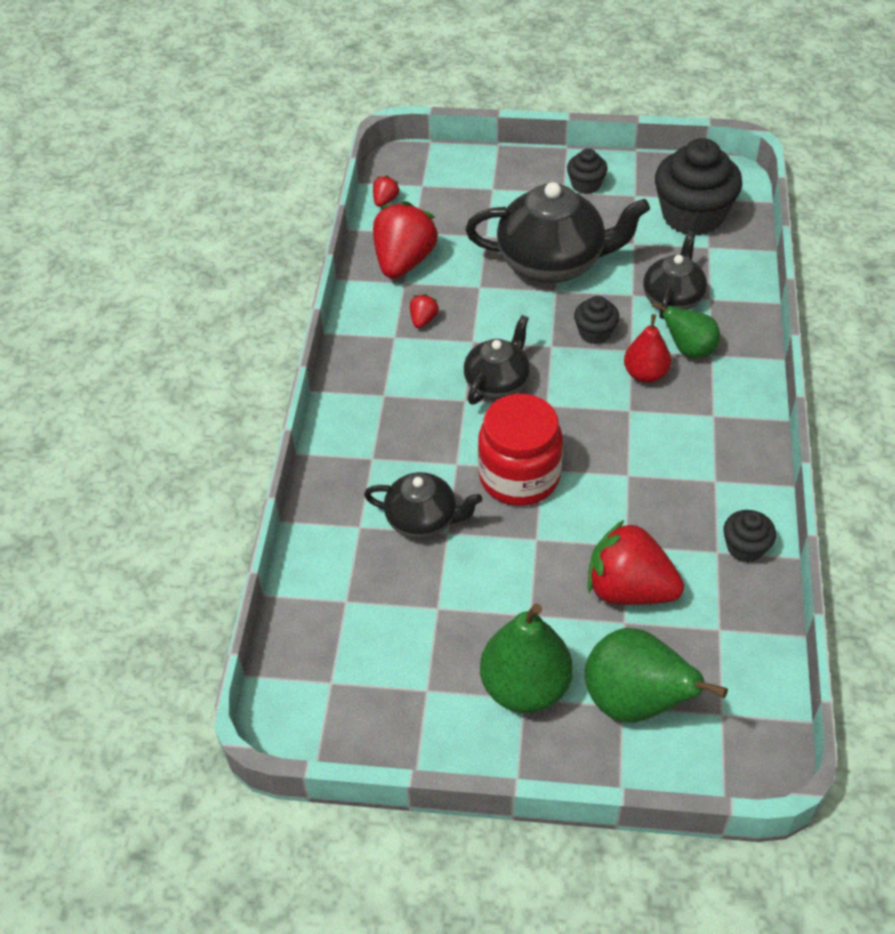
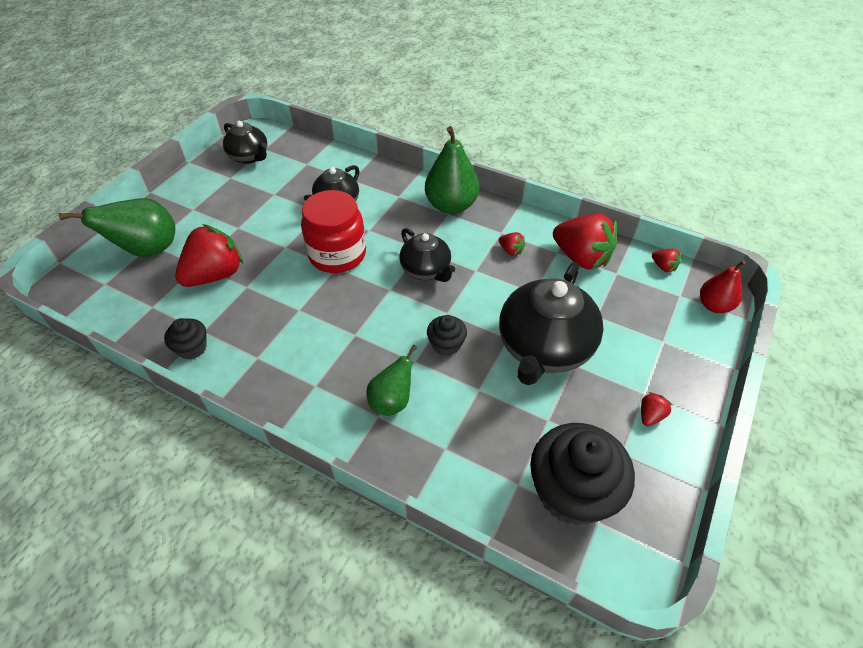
camera: 110 degrees right, 0 degrees up
(525, 687) = (197, 211): green pear -> green pear (451, 206)
(586, 185) = (650, 415): black cupcake -> red strawberry
(645, 374) = (383, 359): red pear -> red pear (714, 305)
(673, 298) = (459, 418): black teapot -> black teapot (249, 157)

